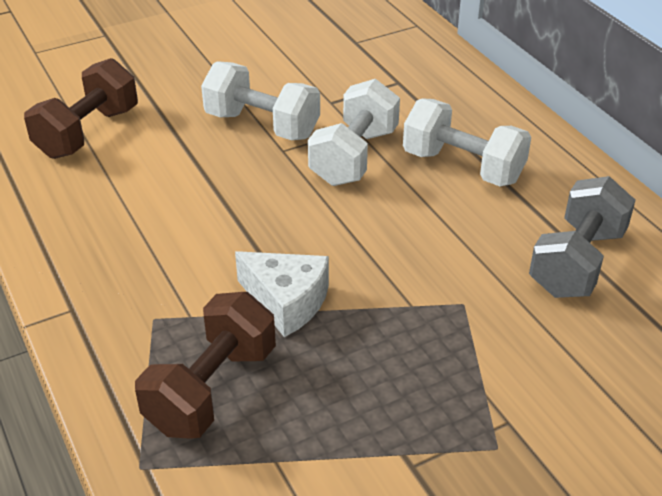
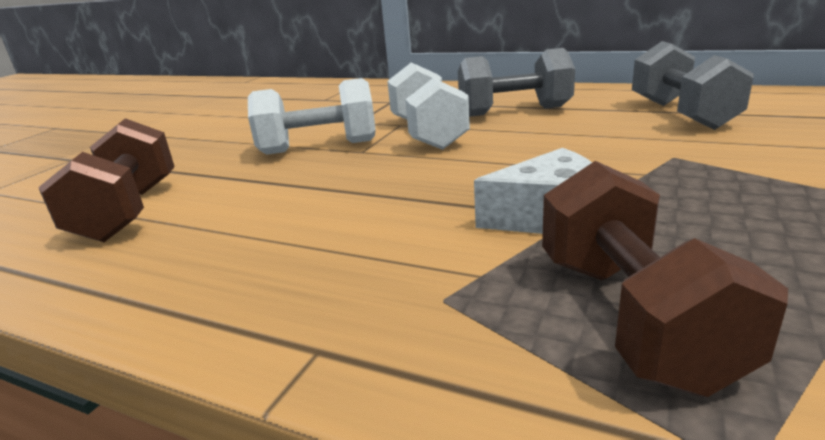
camera: 35 degrees left, 15 degrees down
(462, 167) = (514, 111): white dumbbell -> grey dumbbell

